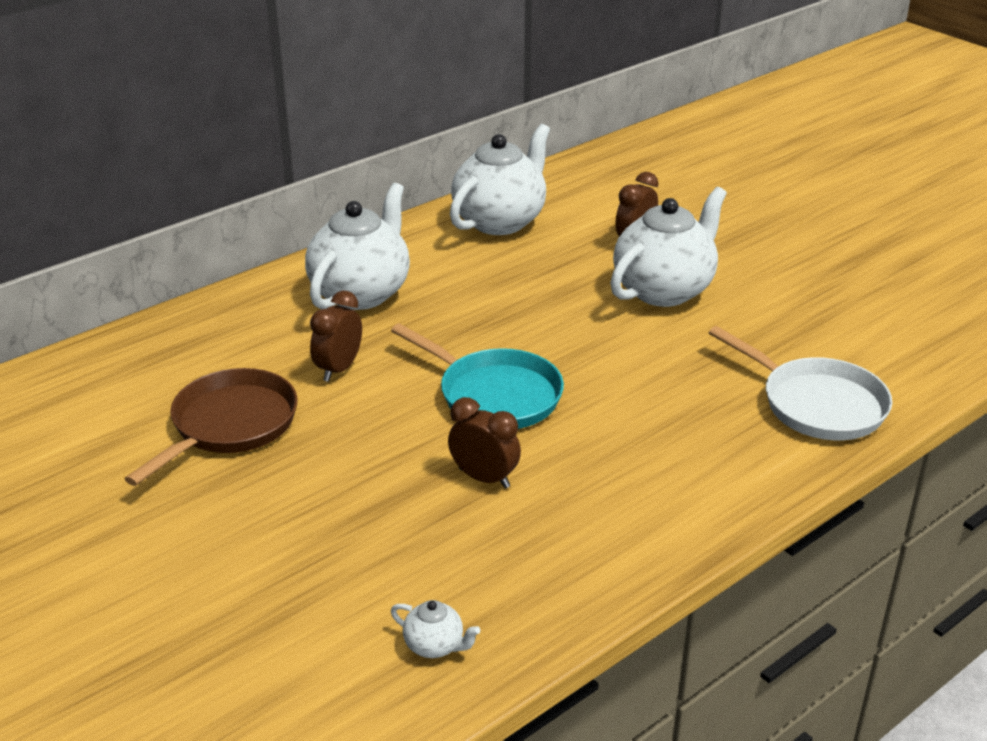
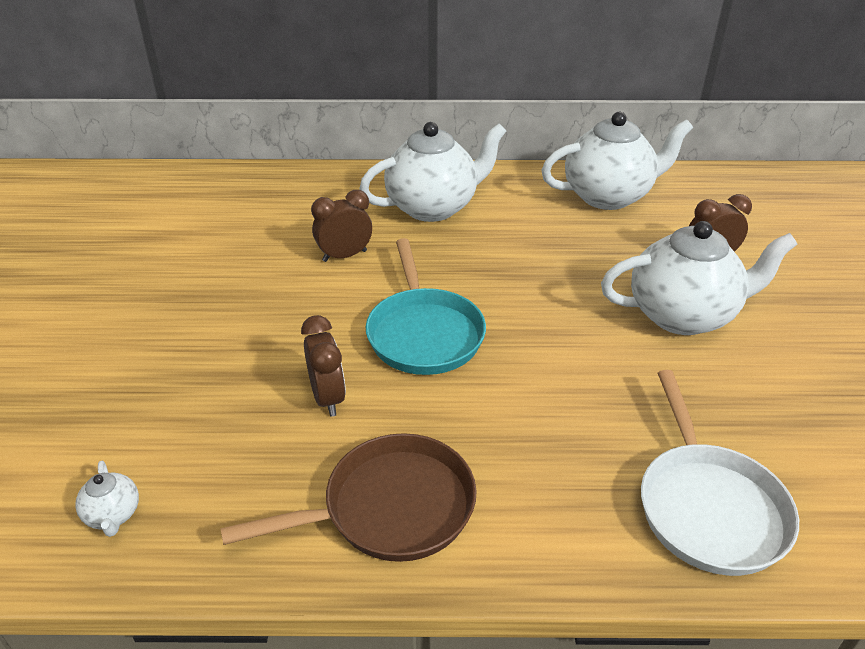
camera: 40 degrees right, 5 degrees up
(229, 426) = (226, 261): brown pan -> brown pan (389, 508)

